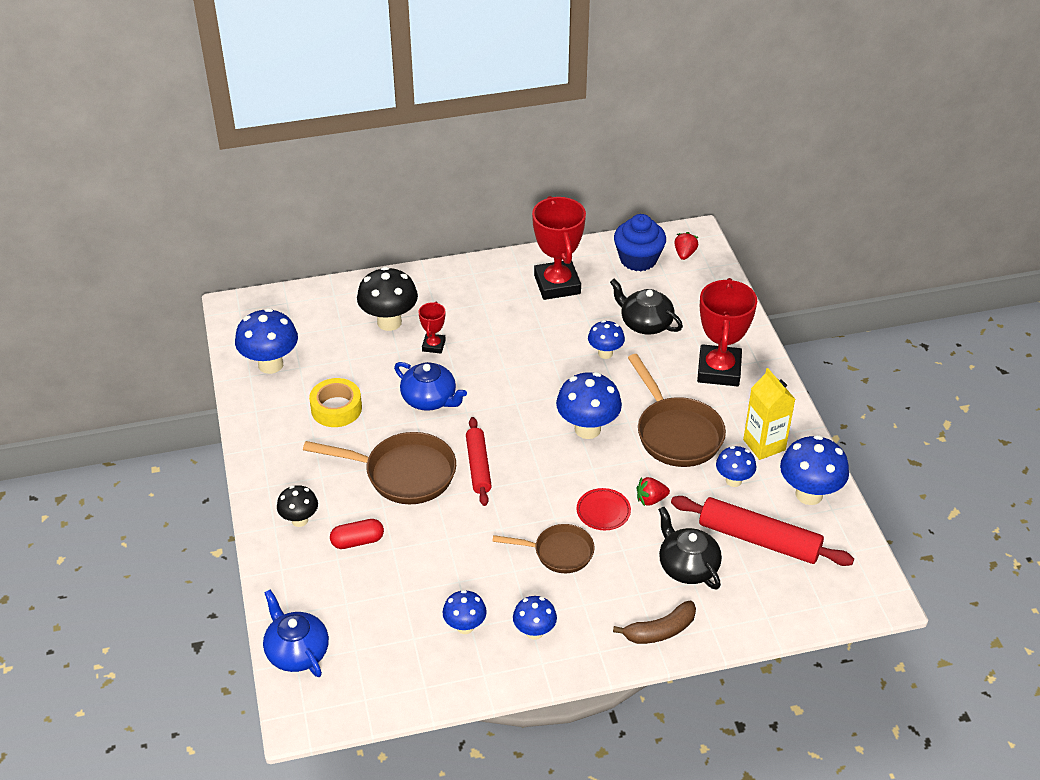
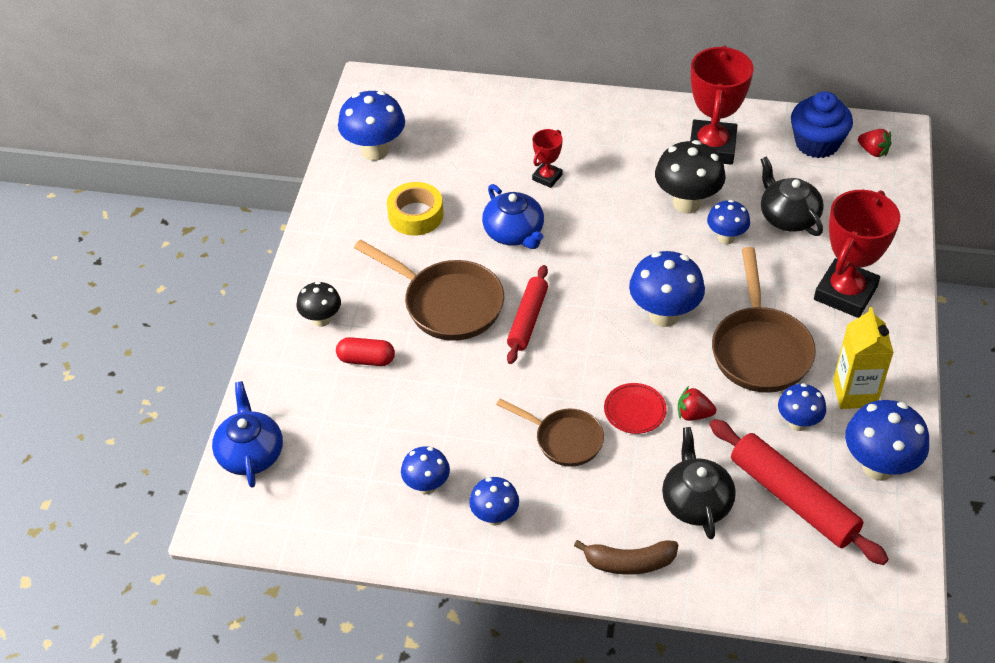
camera: 25 degrees right, 5 degrees up
(389, 322) = (514, 140): black mushroom -> black mushroom (686, 203)
(684, 254) = (873, 151): red strawberry -> red strawberry turned 90 degrees clockwise

